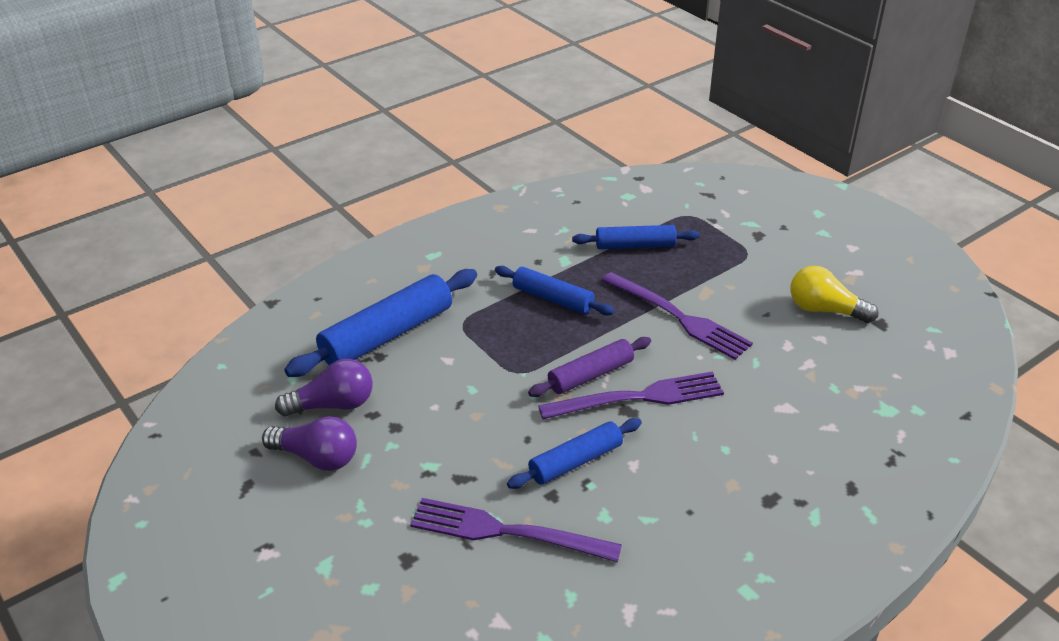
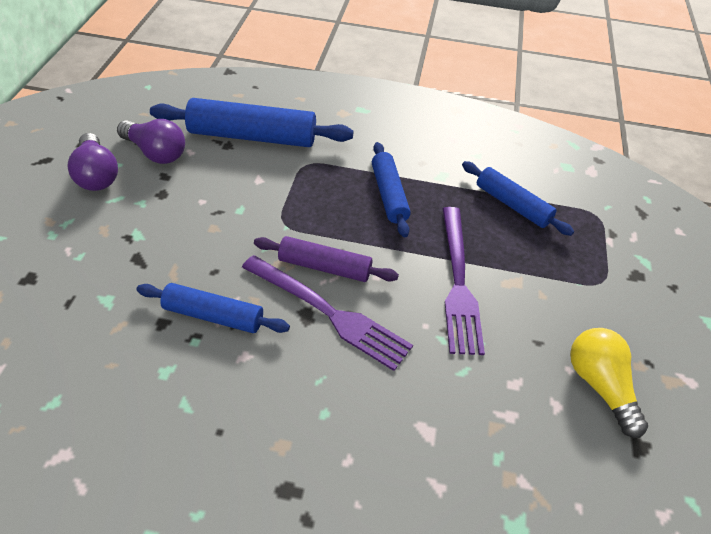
camera: 45 degrees right, 10 degrees up
(506, 531) = (98, 318): purple fork -> none

